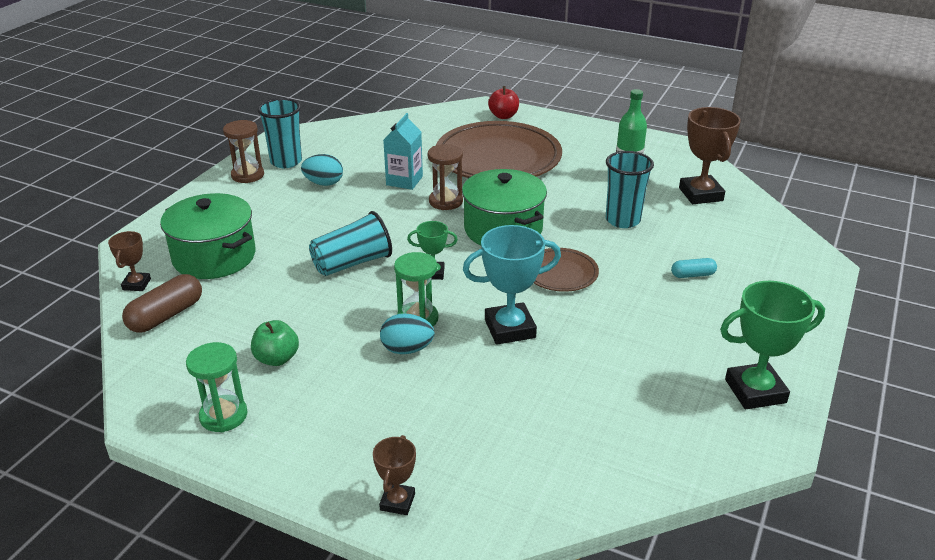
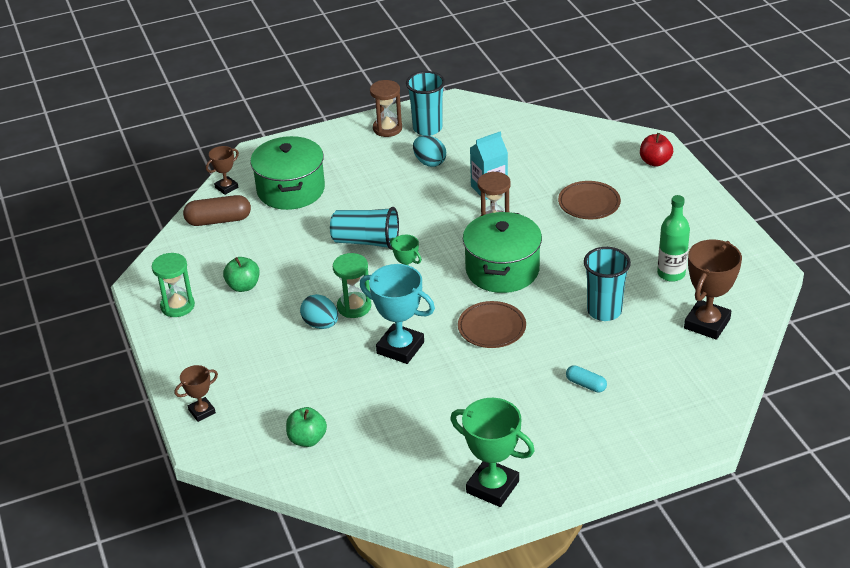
camera: 45 degrees right, 5 degrees up
(498, 158) = (589, 203): brown plate -> brown plate, size x0.48
(545, 457) = (307, 439): none -> green apple

